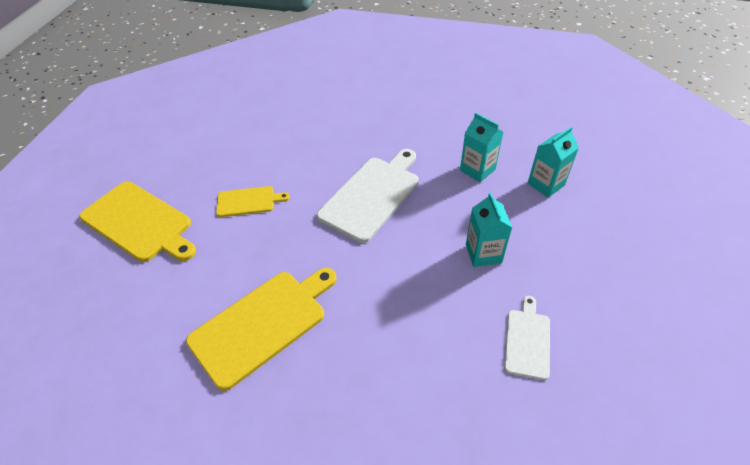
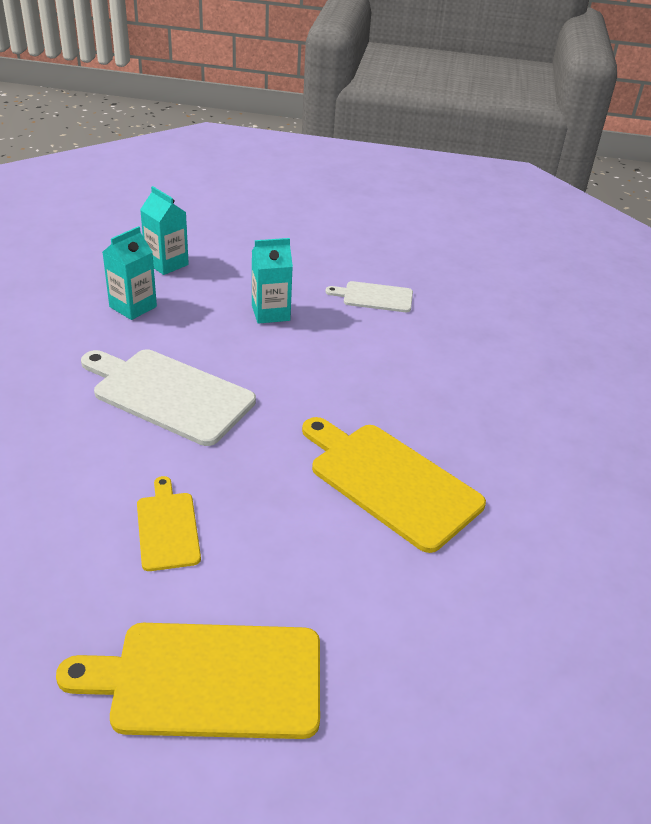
camera: 100 degrees left, 10 degrees down
(139, 223) = (208, 680): yellow cutting board -> yellow cutting board turned 120 degrees counterclockwise

